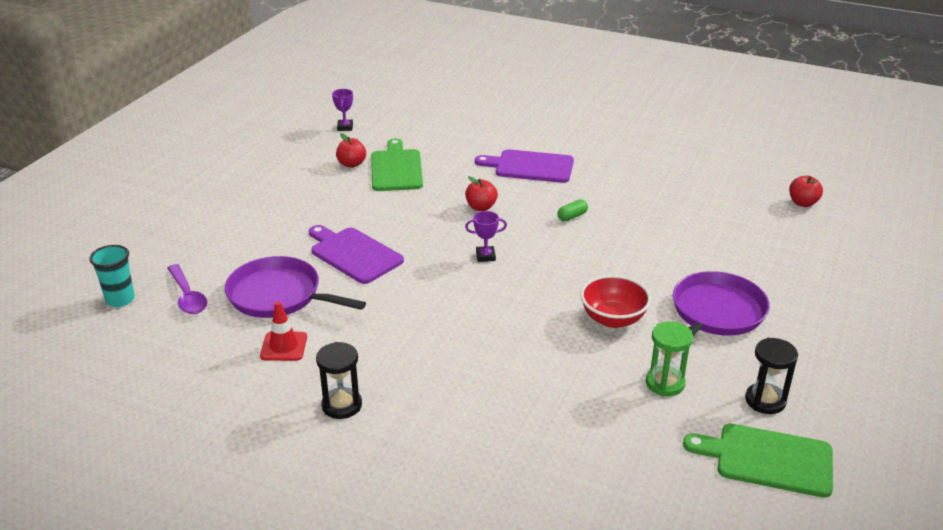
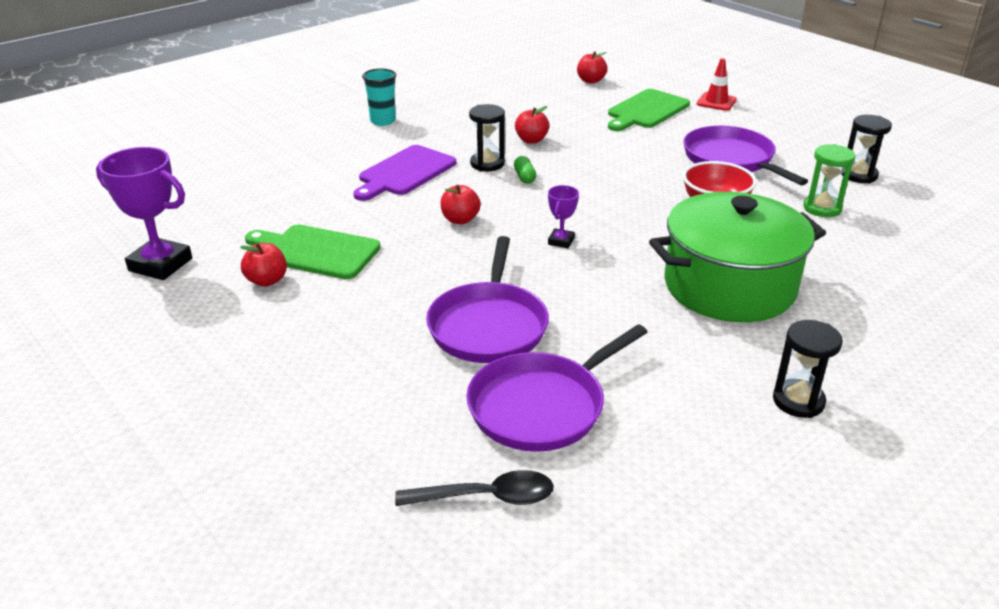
camera: 65 degrees left, 0 degrees up
(120, 299) = (443, 581): turquoise cup -> turquoise cup (383, 121)
(188, 296) = (486, 497): purple spoon -> black spoon
(284, 346) = (660, 424): red traffic cone -> red traffic cone (716, 102)
(345, 127) = (160, 265): purple trophy -> purple trophy, size x1.99
(353, 254) = (488, 326): purple cutting board -> purple pan
(479, 348) = (729, 286): none -> green pot
(578, 195) = (487, 164): none -> black hourglass
(641, 203) = (531, 140): none -> red apple
(768, 459) = (933, 196): green cutting board -> green cutting board (646, 110)

